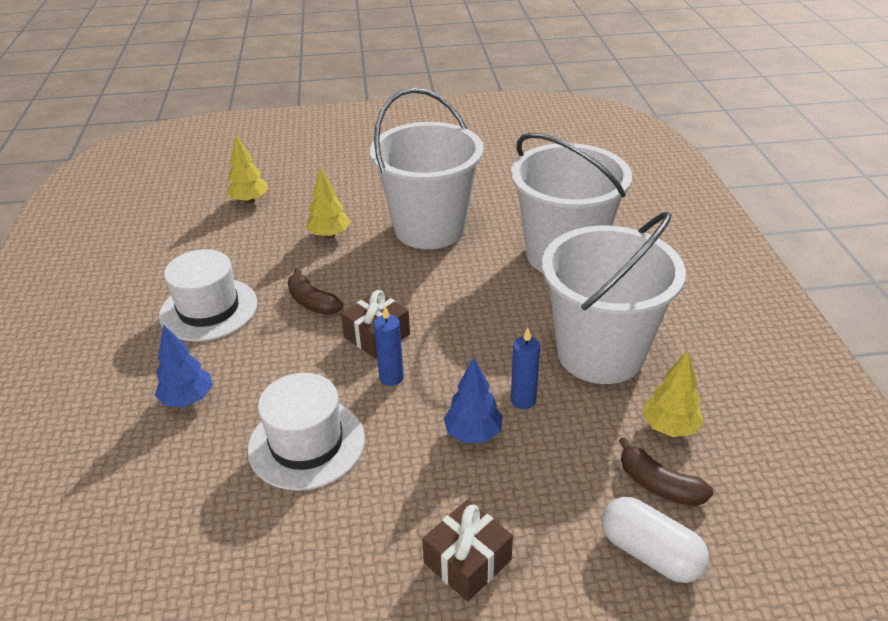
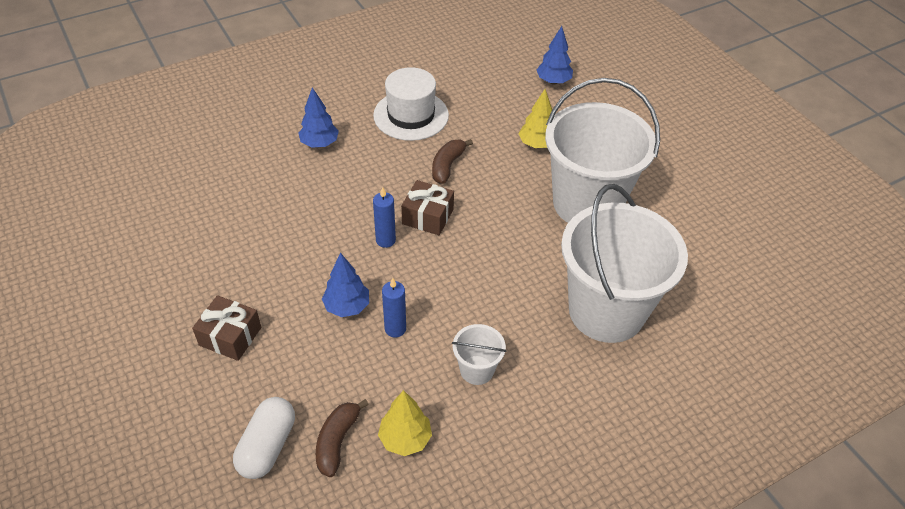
camera: 65 degrees right, 10 degrees up
(250, 201) = (553, 81): yellow tree -> blue tree
(306, 443) = (303, 217): white hat -> none
(600, 353) = (477, 370): white bucket -> white bucket, size x0.42

